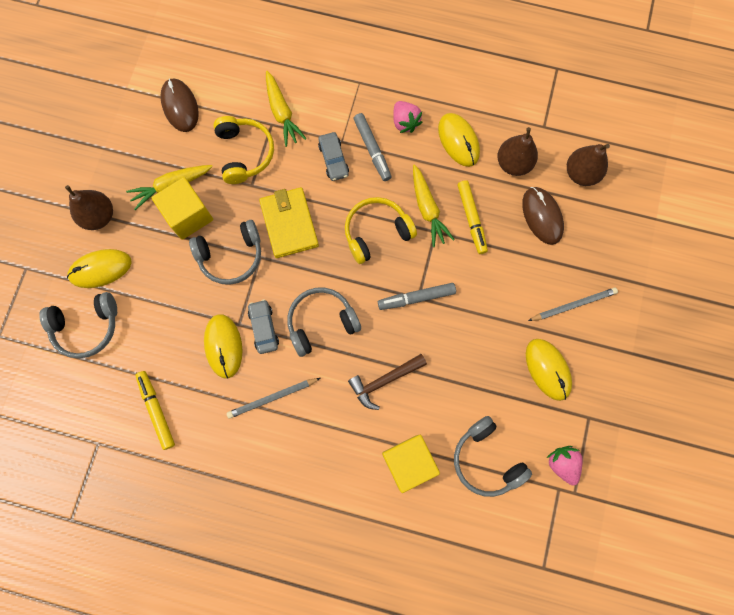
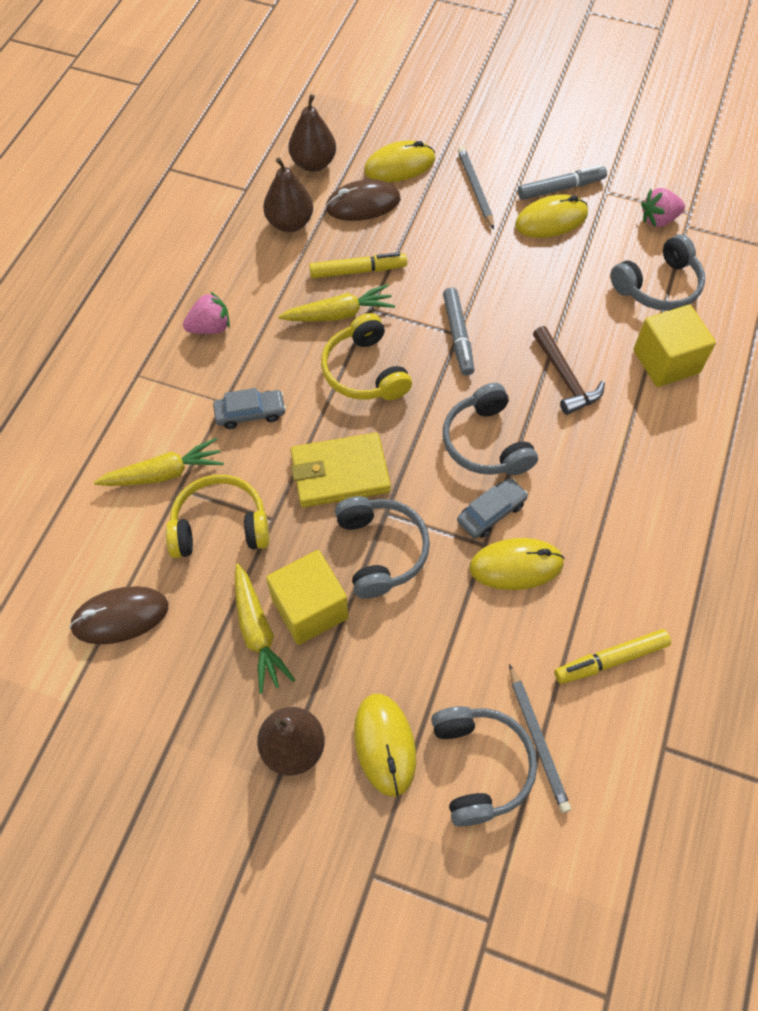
camera: 85 degrees left, 15 degrees down
(264, 328) = (491, 512): grey car -> grey car turned 150 degrees clockwise
(272, 397) = (589, 506): grey pencil -> grey pencil (537, 740)
(372, 150) = (244, 367): grey marker -> grey marker (561, 188)
(458, 141) = (248, 273): yellow mouse -> yellow mouse (399, 165)

